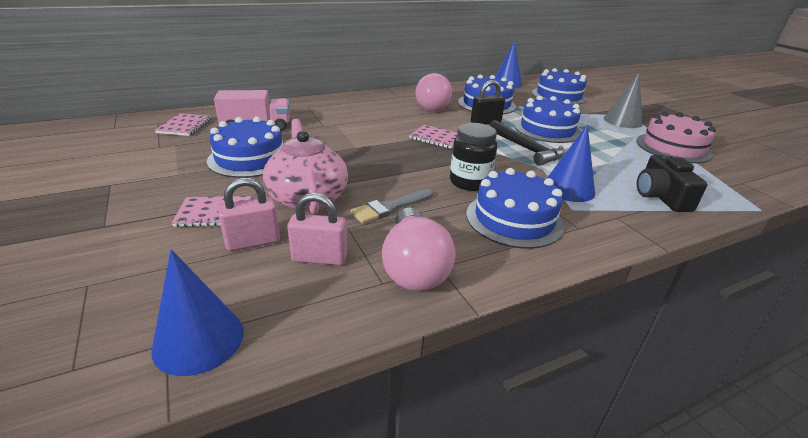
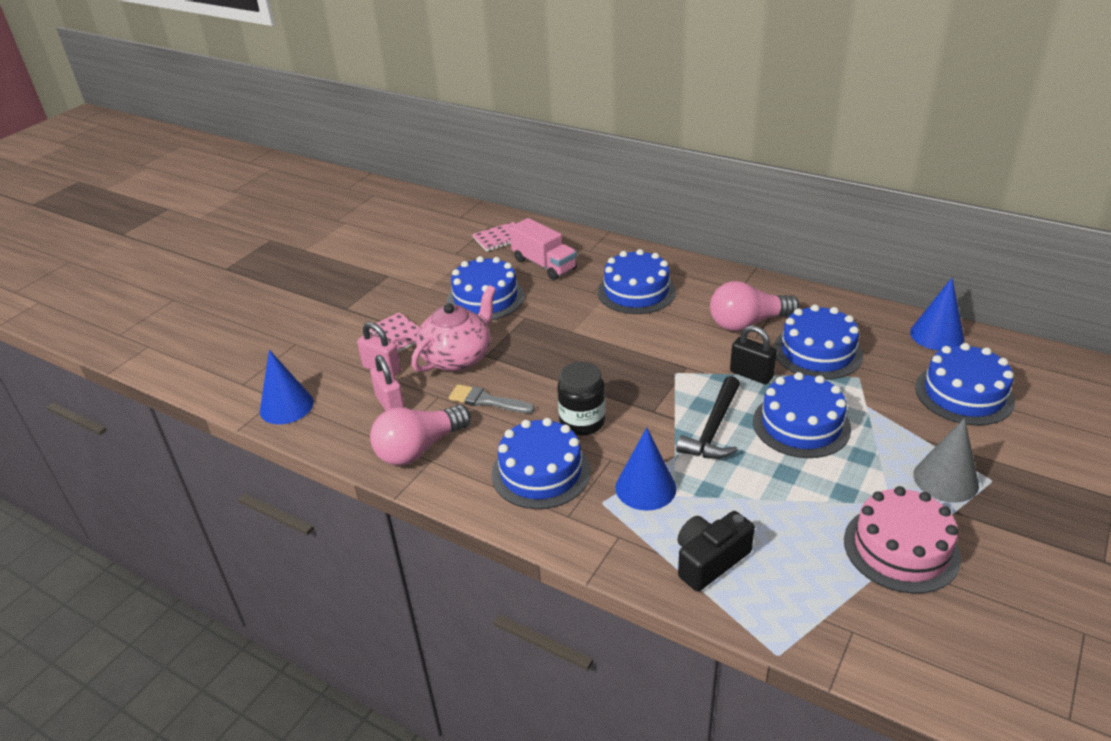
camera: 60 degrees right, 5 degrees up
(349, 116) = (636, 291): none -> blue cake
(436, 138) = (657, 363): pink notebook -> none

